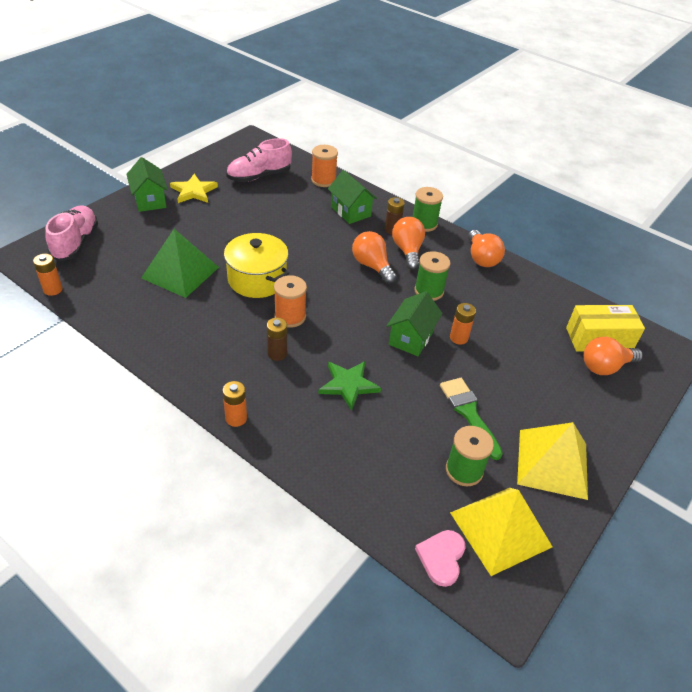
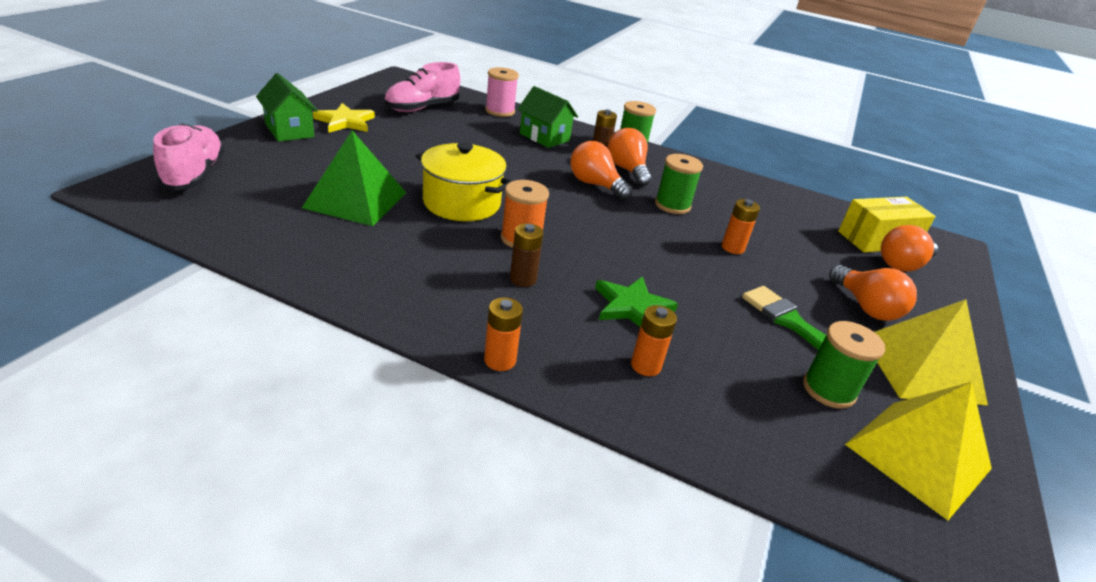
camera: 15 degrees left, 10 degrees down
(53, 289) = (170, 226): orange battery -> orange battery (645, 366)
(323, 180) = (500, 111): orange spool -> pink spool
(411, 338) = (679, 251): green house -> none
(441, 557) = (872, 506): pink heart -> none
(481, 258) = (710, 174): orange light bulb -> orange light bulb (866, 307)

